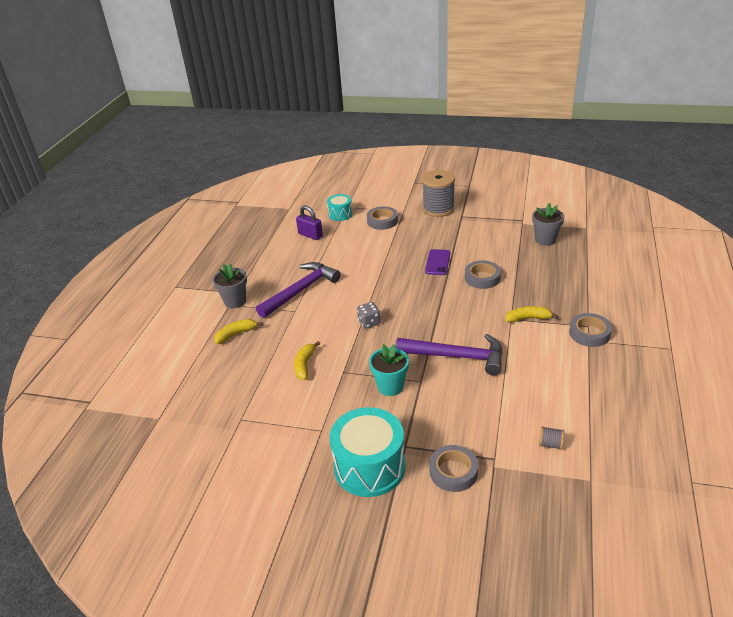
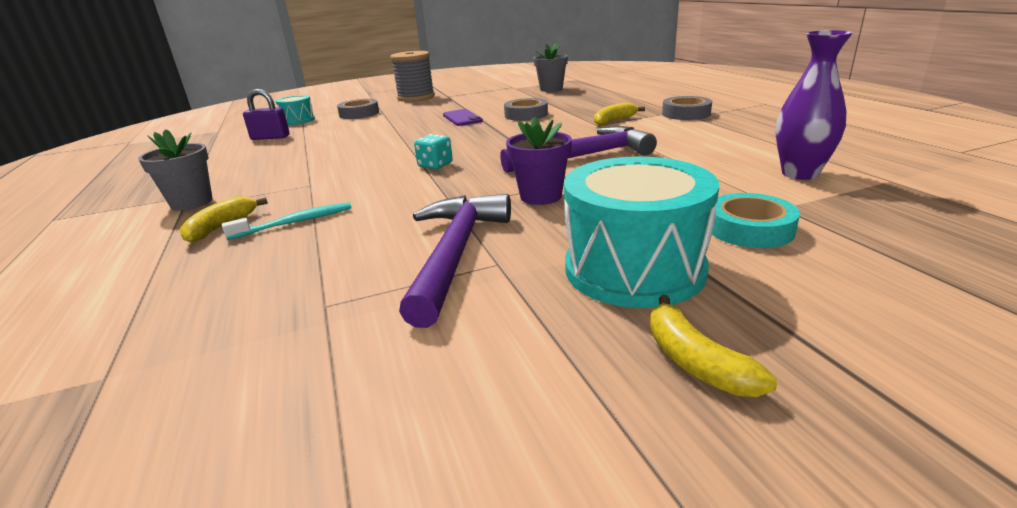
camera: 35 degrees left, 10 degrees down
(266, 347) = (294, 223): none -> turquoise toothbrush
(300, 290) = (301, 170): purple hammer -> purple hammer (455, 253)
(305, 365) = (383, 218): yellow banana -> yellow banana (695, 361)
(369, 322) = (435, 165): grey dice -> turquoise dice
(390, 386) = (541, 196): turquoise flower pot -> purple flower pot
(453, 472) = (749, 229): grey tape -> turquoise tape
(550, 444) = (800, 174): grey spool -> purple vase

